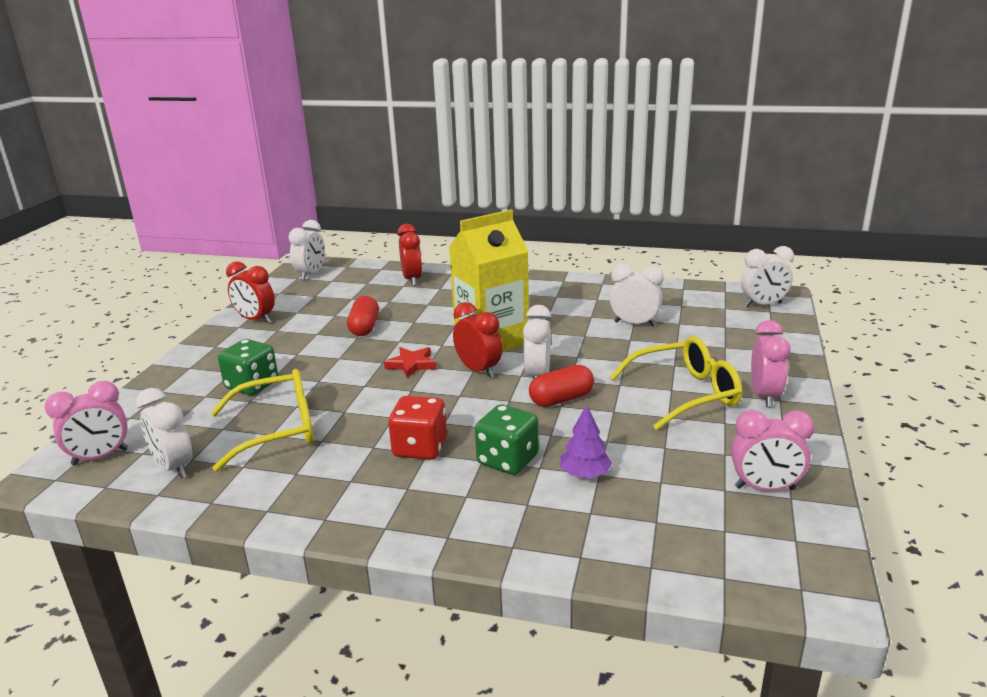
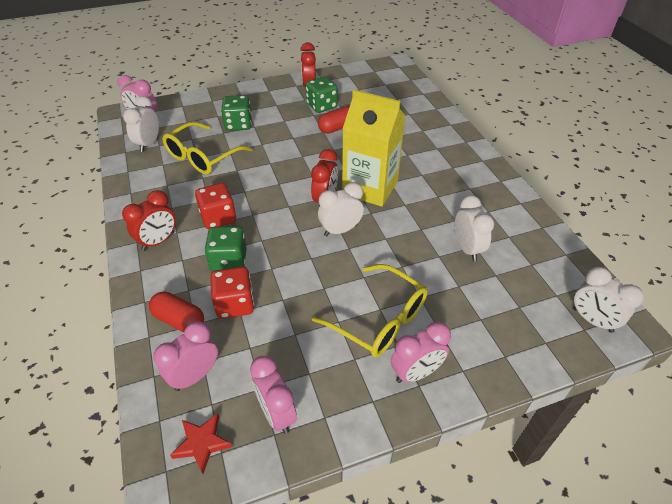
camera: 55 degrees right, 20 degrees up
(278, 429) = (202, 157): yellow glasses -> yellow glasses turned 90 degrees clockwise
(308, 324) = (321, 106): none -> green dice
(311, 274) = (384, 73): white clock -> none
(411, 365) = (308, 169): red star -> red star (202, 443)
(412, 280) = (421, 113): red clock -> red clock (158, 241)
(561, 399) = (319, 255): red capsule -> red capsule (179, 320)
(585, 474) = (235, 304): purple tree -> red dice
(674, 532) = (195, 376): none -> pink clock

